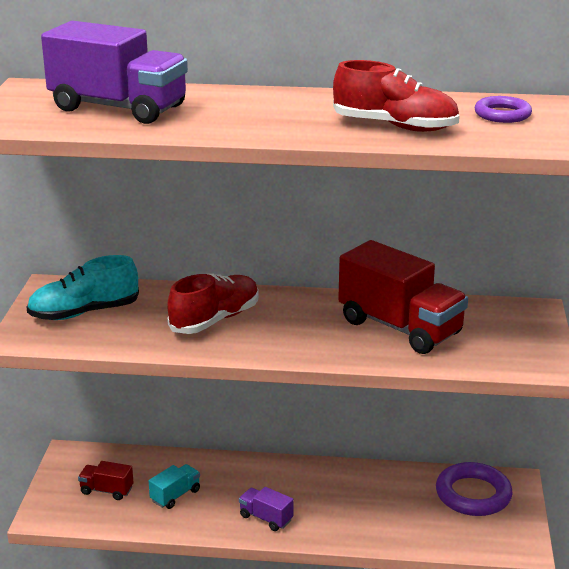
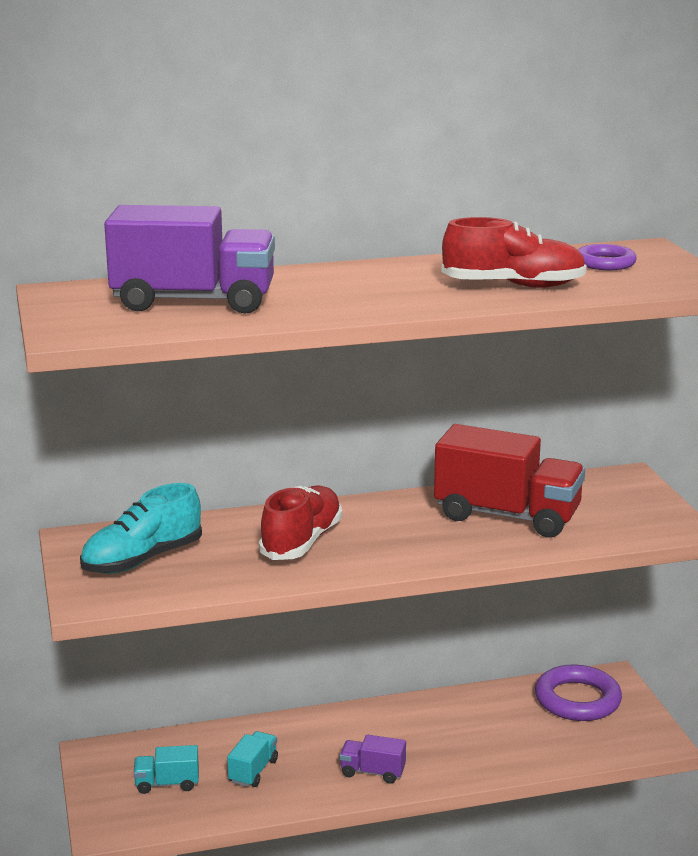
camera: 20 degrees left, 5 degrees down
(106, 490) = (167, 784): red truck -> turquoise truck

